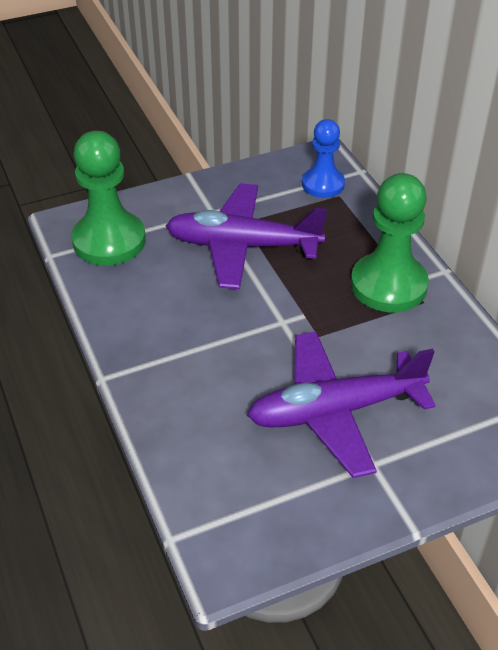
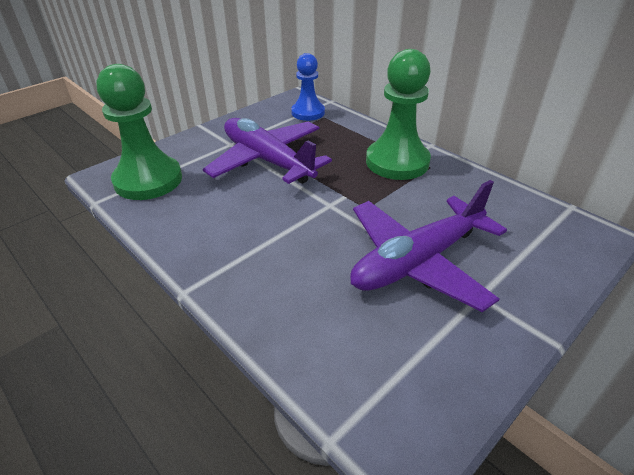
camera: 20 degrees left, 5 degrees down
(242, 246) = (267, 161): purple plane -> purple plane turned 60 degrees clockwise

